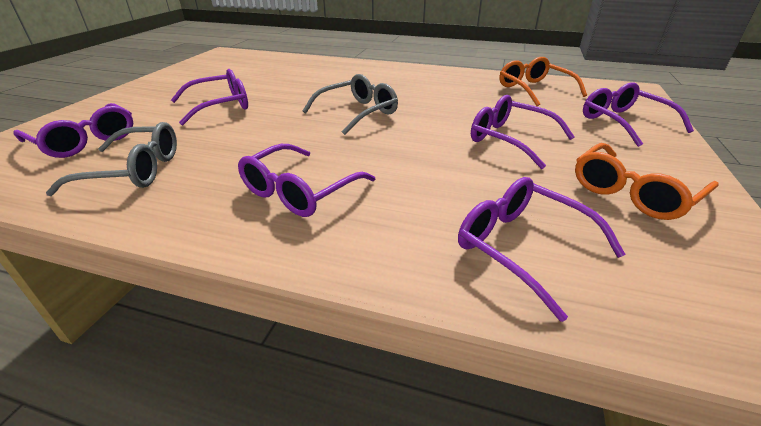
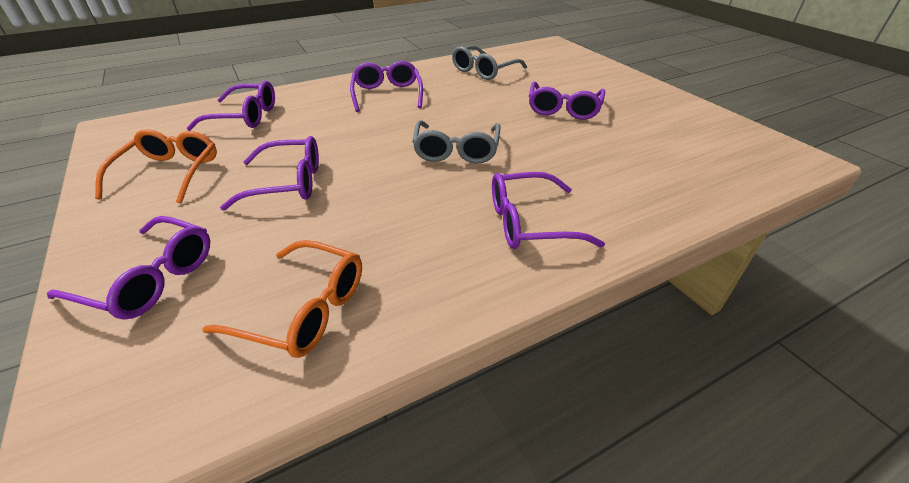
camera: 135 degrees right, 5 degrees up
(85, 141) = (550, 67): purple glasses -> purple glasses (529, 223)

